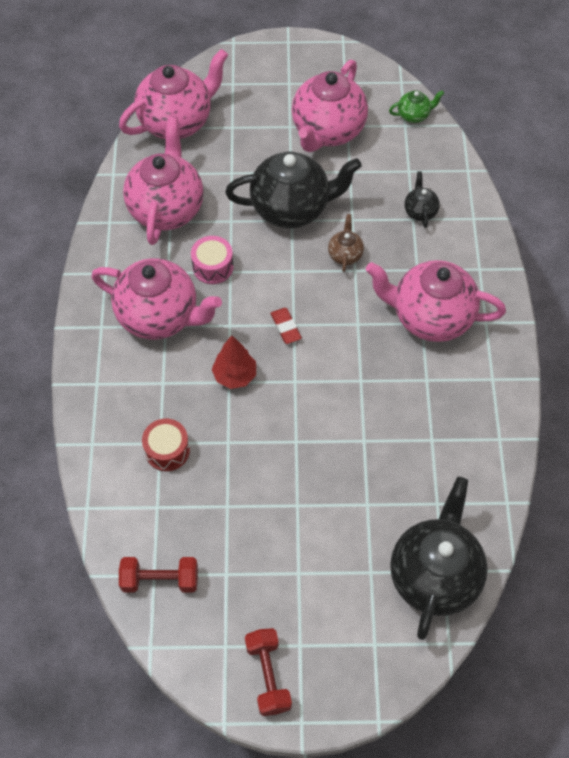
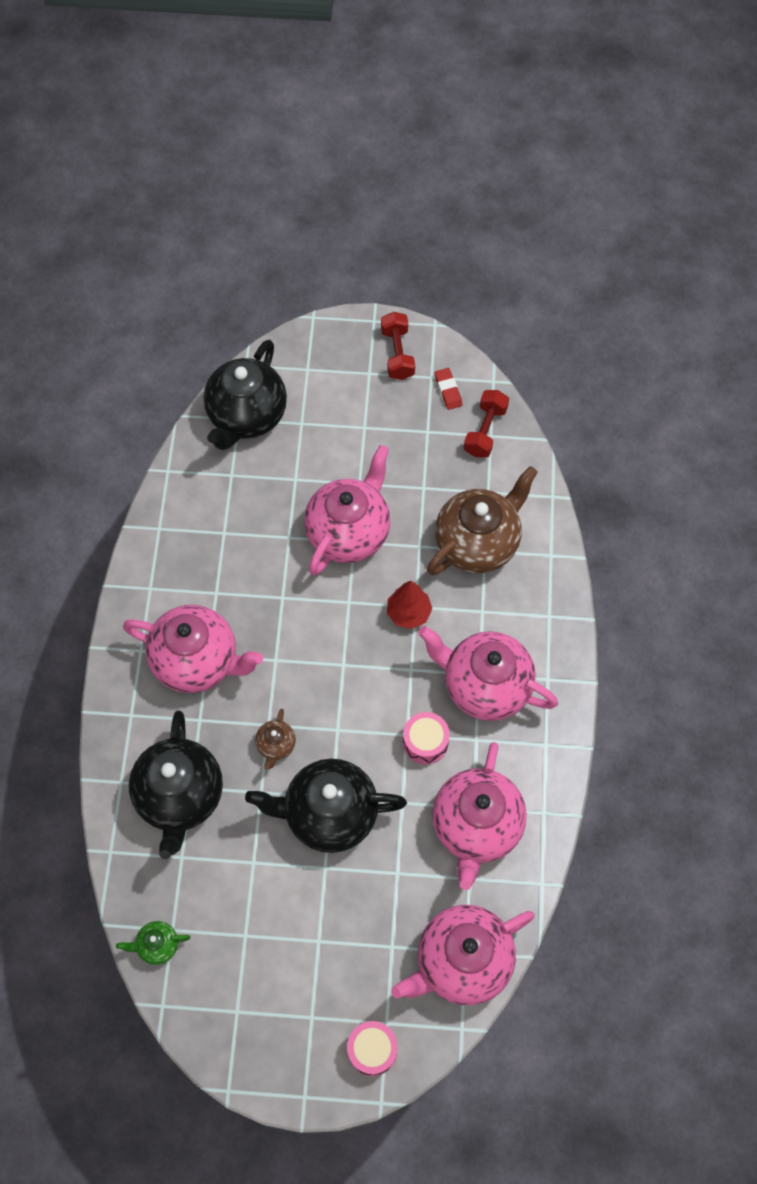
camera: 175 degrees left, 5 degrees up
(160, 580) = (485, 431): red dumbbell -> red dumbbell turned 75 degrees counterclockwise
(167, 450) = (478, 542): red drum -> brown teapot
(242, 69) = (372, 1050): none -> pink drum
(285, 327) = (352, 662): red eraser -> red eraser (448, 390)
(327, 131) = (271, 928): pink teapot -> pink teapot (349, 532)
(420, 211) = (180, 797): black teapot -> black teapot, size x2.25

